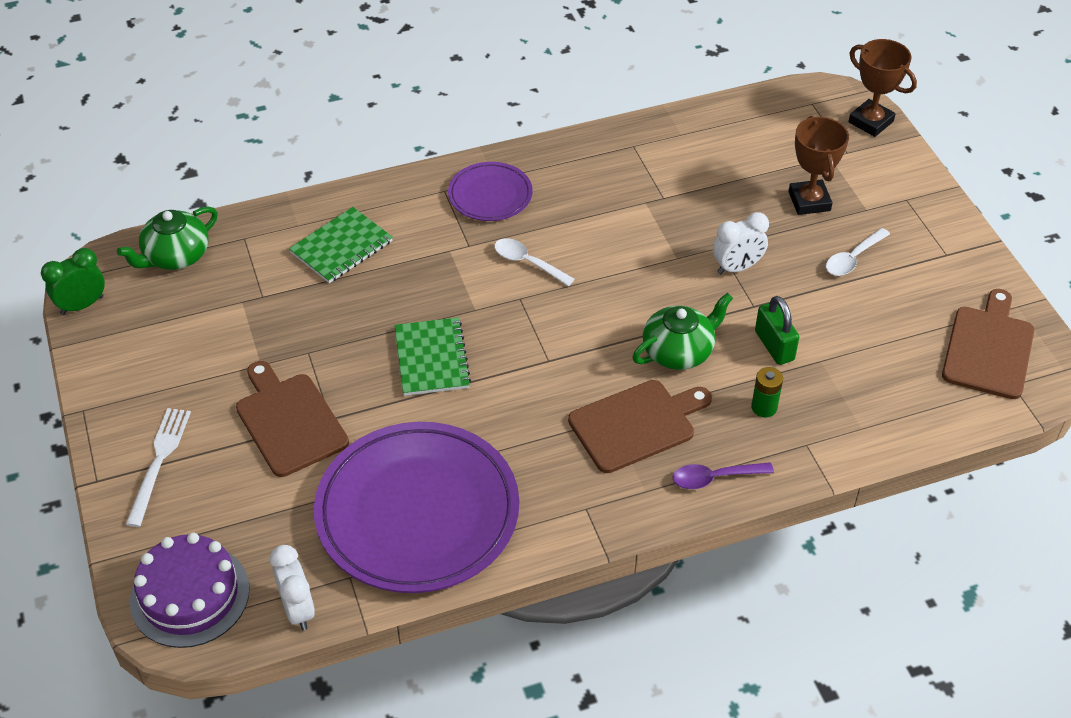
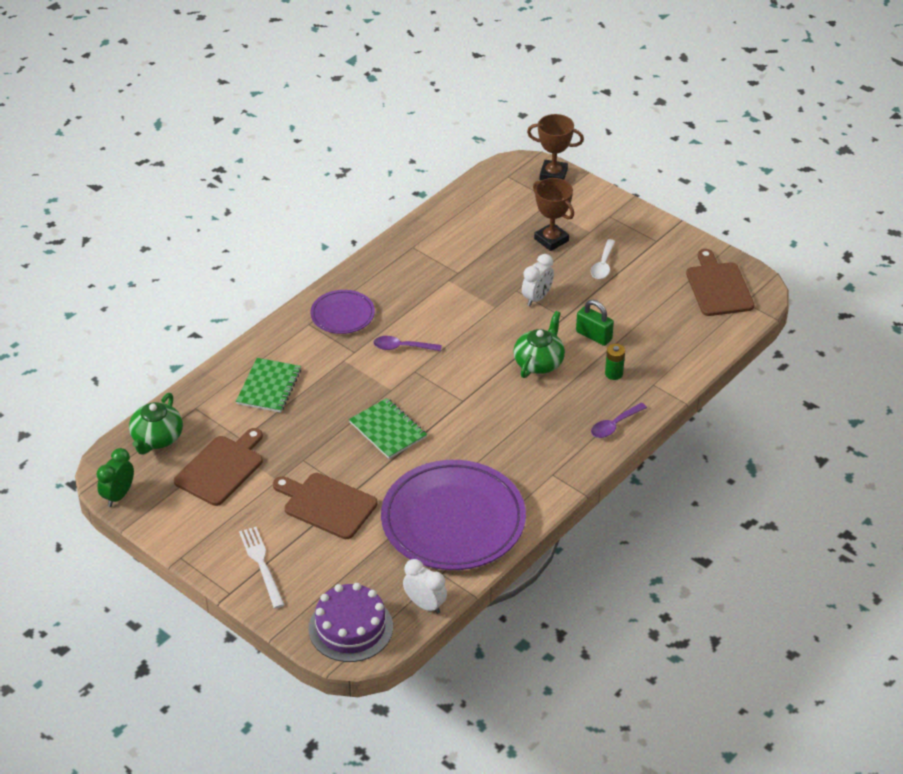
camera: 30 degrees left, 5 degrees down
(528, 262) = (402, 347): white spoon -> purple spoon
(636, 424) = (546, 415): brown cutting board -> brown cutting board (221, 468)

